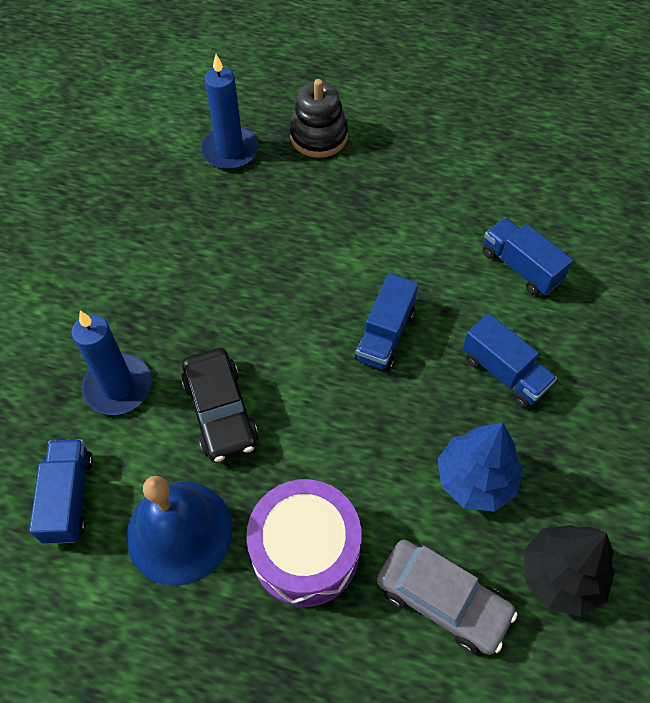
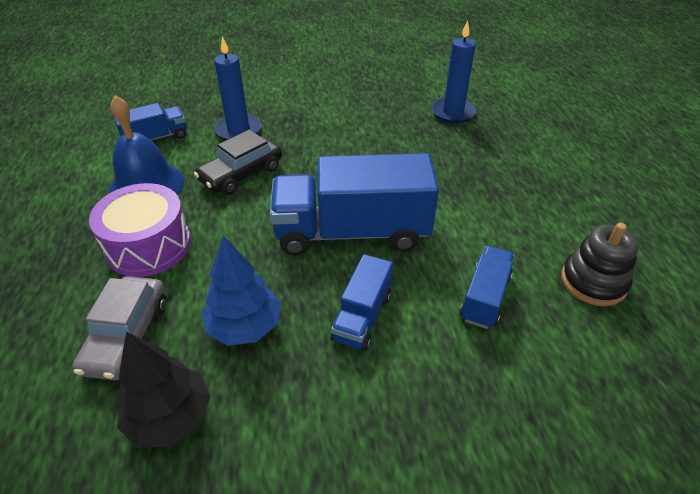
camera: 65 degrees right, 15 degrees down
(318, 136) = (506, 145): black stacking toy -> black stacking toy (593, 282)
(385, 335) = (352, 232): blue truck -> blue truck, size x1.99

